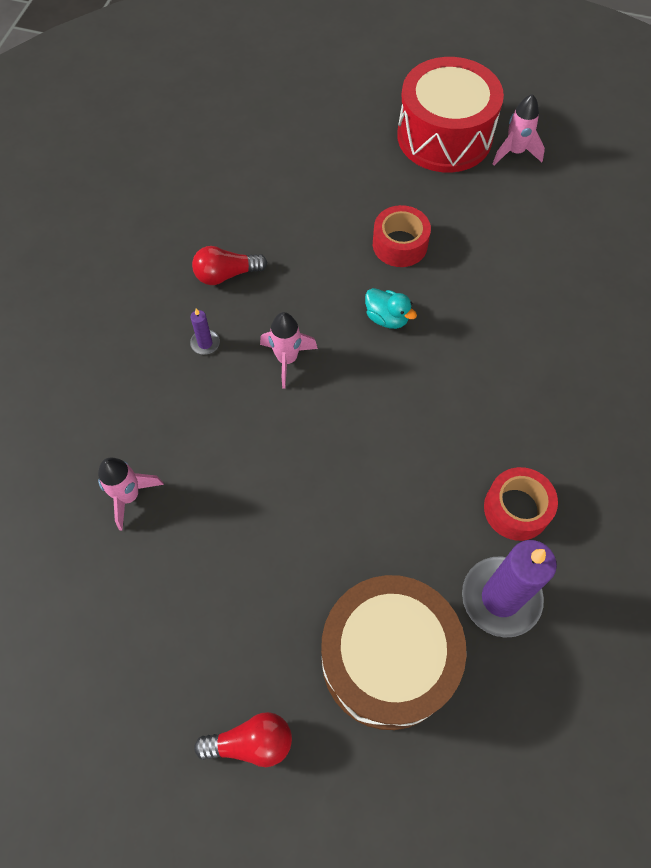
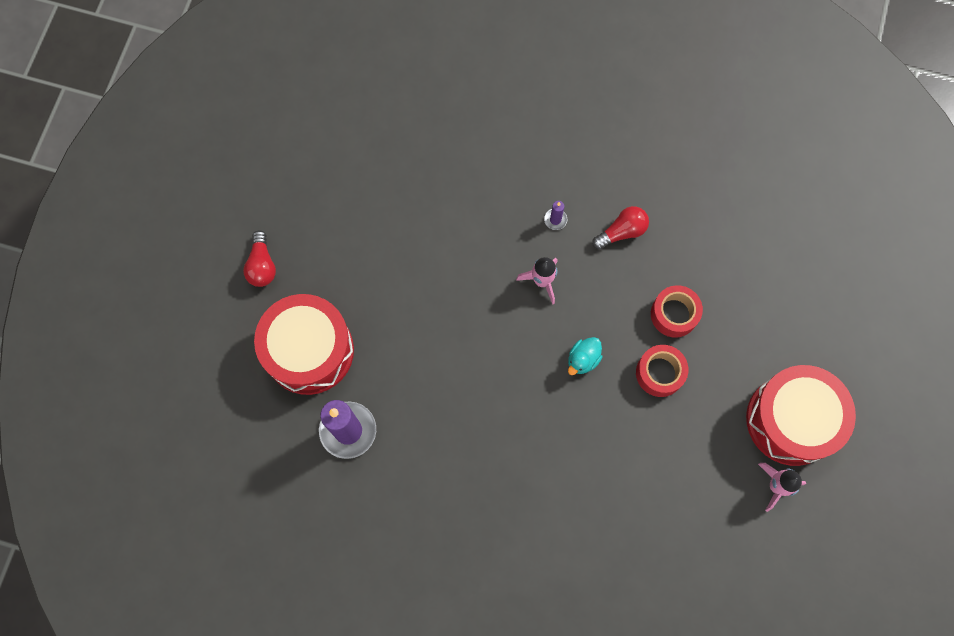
camera: 90 degrees right, 10 degrees up
(129, 496) = (428, 177): pink rocket -> none
(226, 274) = (622, 232): red light bulb -> red light bulb turned 75 degrees clockwise
(387, 659) = (309, 351): brown drum -> red drum
(516, 509) = (414, 449): red tape -> red tape (674, 314)

